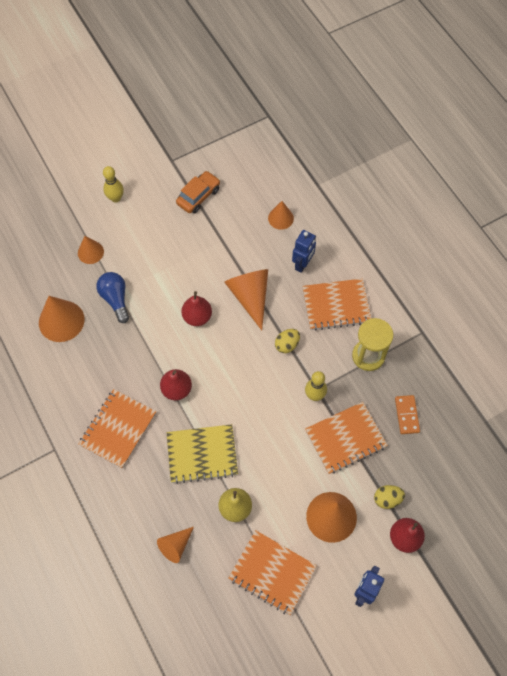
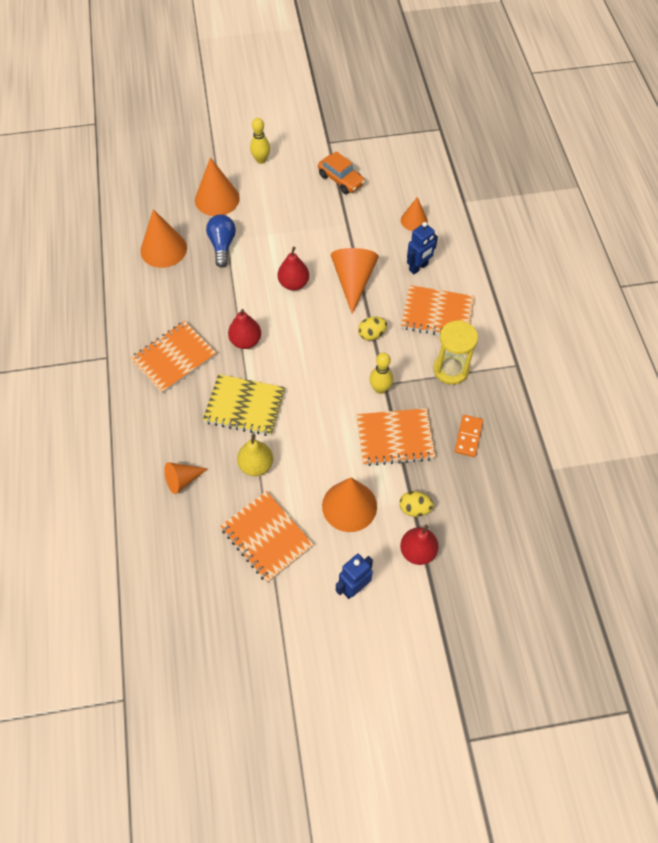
camera: 20 degrees right, 5 degrees down
(90, 252) = (217, 199): orange cone -> orange cone, size x1.67
(198, 196) = (341, 180): orange car -> orange car turned 75 degrees clockwise

